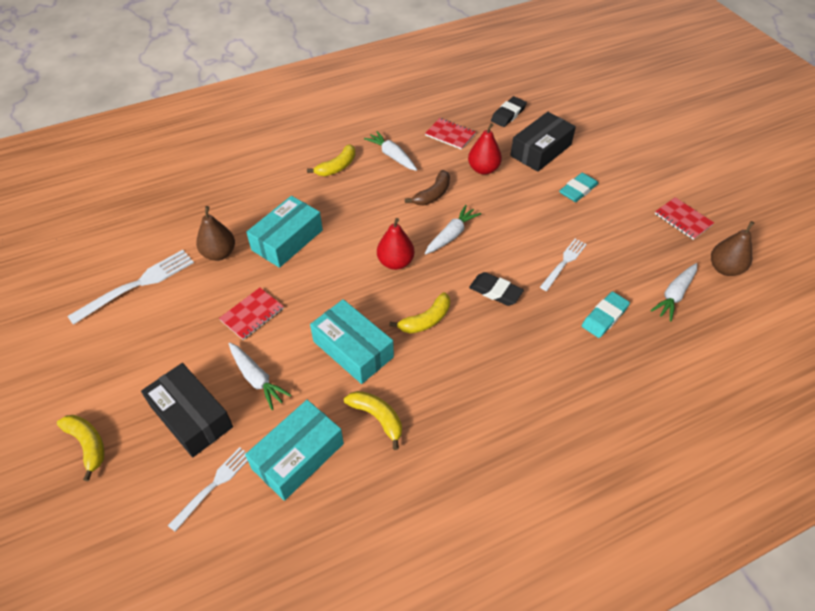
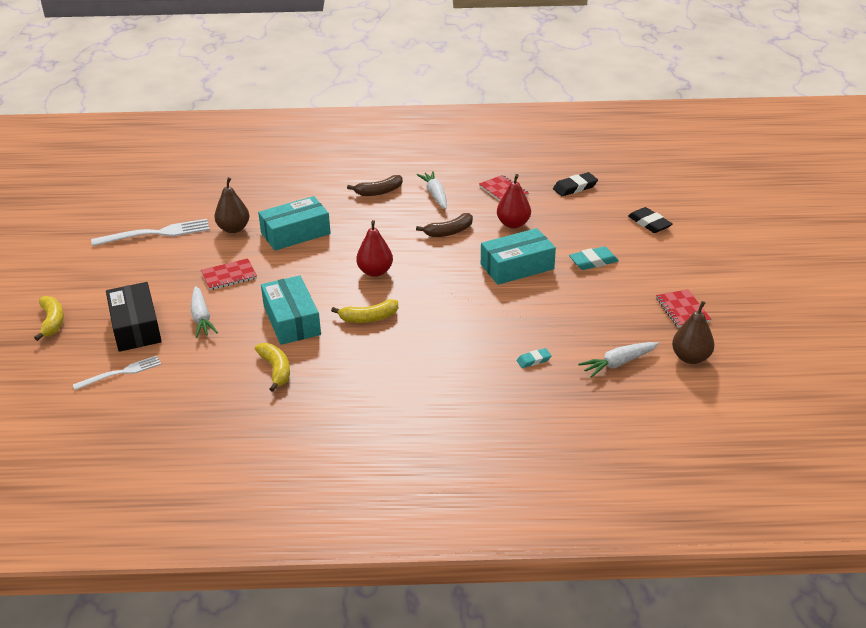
camera: 25 degrees right, 15 degrees down
(298, 456) = (196, 374): turquoise box -> turquoise box (517, 267)
(337, 167) = (379, 192): yellow banana -> brown banana
(451, 235) = (441, 265): white carrot -> none
(495, 291) = (447, 315): black eraser -> black eraser (649, 223)
(541, 150) = (583, 222): black box -> none
(564, 263) = (530, 311): white fork -> none
(604, 317) = (533, 360): turquoise eraser -> turquoise eraser, size x0.61

